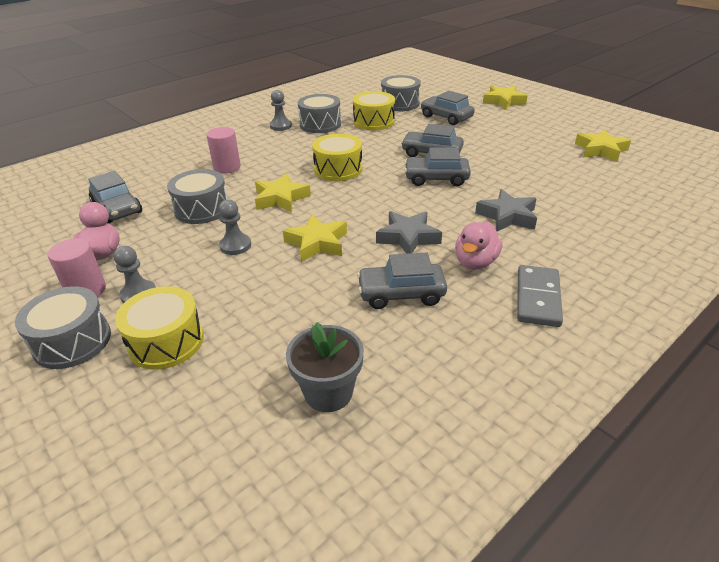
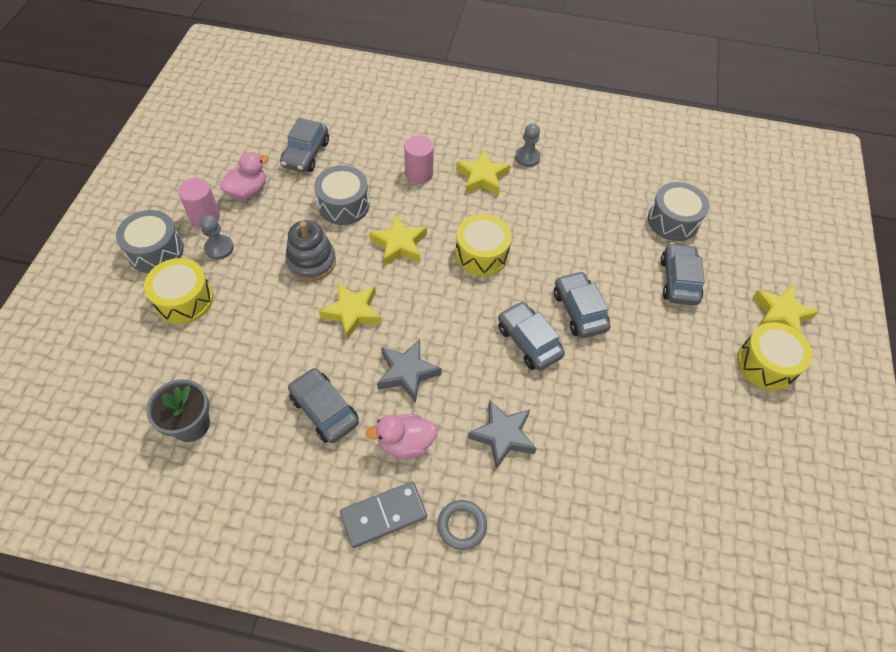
camera: 50 degrees right, 20 degrees up
(235, 245) = (311, 262): grey pawn -> grey stacking toy
(320, 124) = (559, 185): grey drum -> none
(373, 122) = (606, 223): yellow drum -> yellow drum (766, 364)
(575, 262) = (462, 525): none -> grey ring
(600, 150) = (731, 471): yellow star -> yellow star (482, 177)

